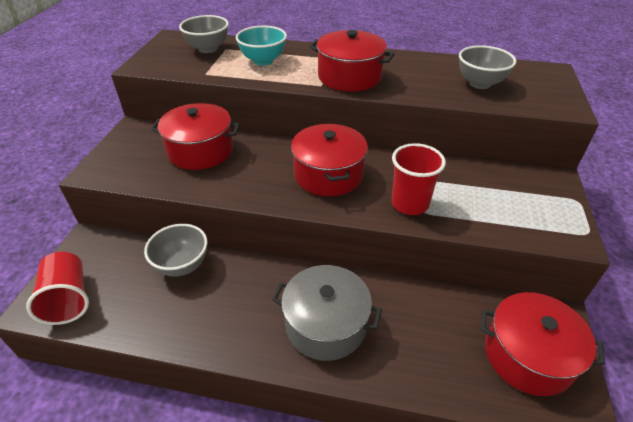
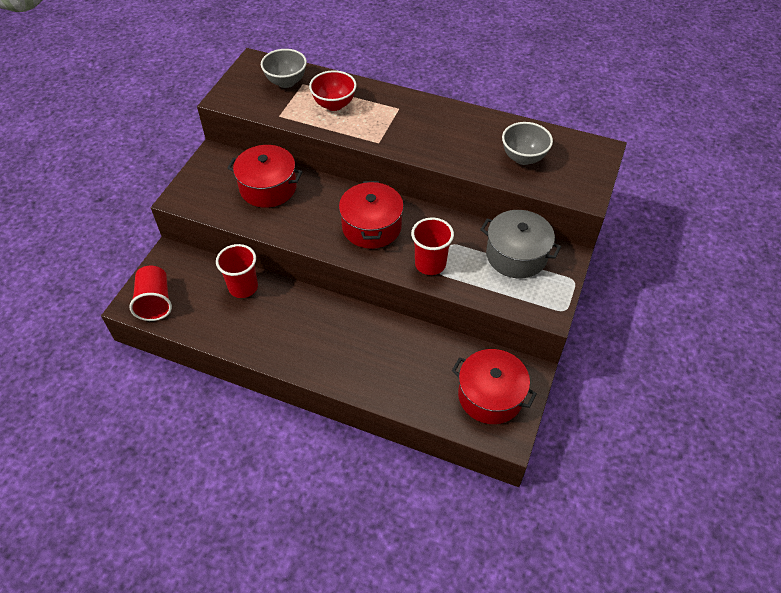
camera: 10 degrees right, 10 degrees up
(182, 265) = (243, 287): grey bowl -> red cup
(263, 61) = (334, 104): turquoise bowl -> red bowl
(326, 324) = (345, 350): grey pot -> grey pot (516, 255)
(349, 77) = (407, 135): red pot -> none

